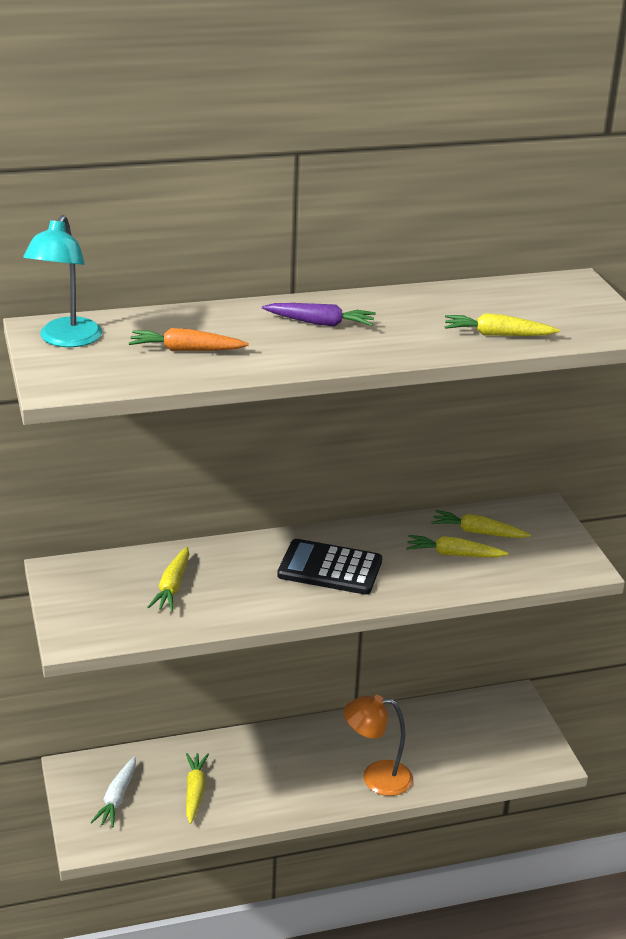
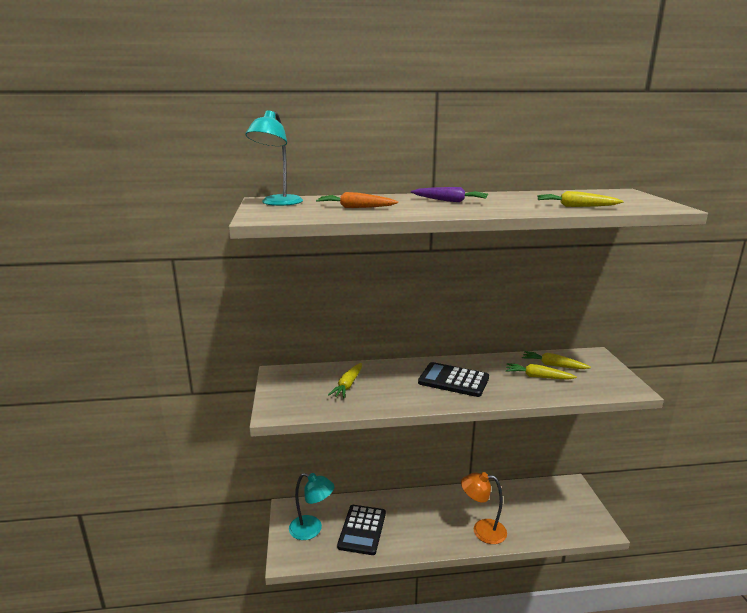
camera: 10 degrees right, 10 degrees down
(117, 798) = (312, 530): white carrot -> turquoise lamp
(195, 792) = (362, 530): yellow carrot -> black calculator

